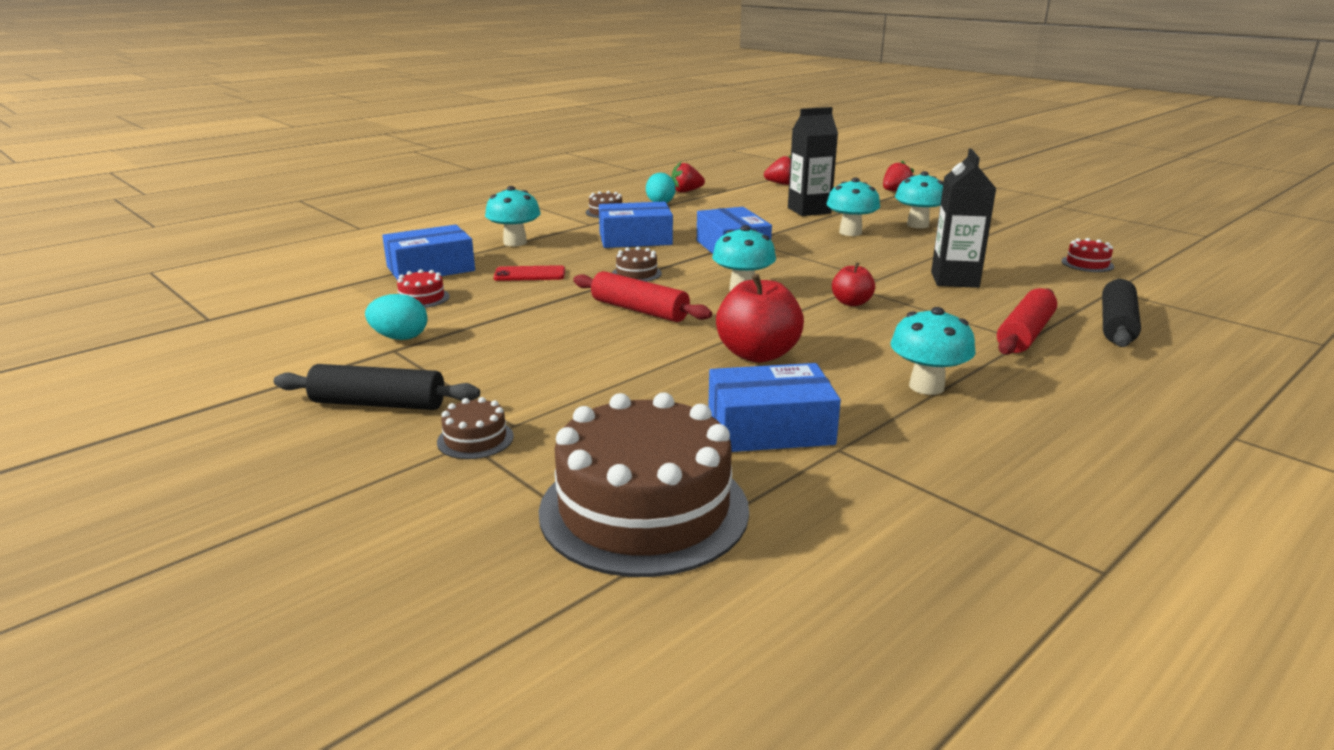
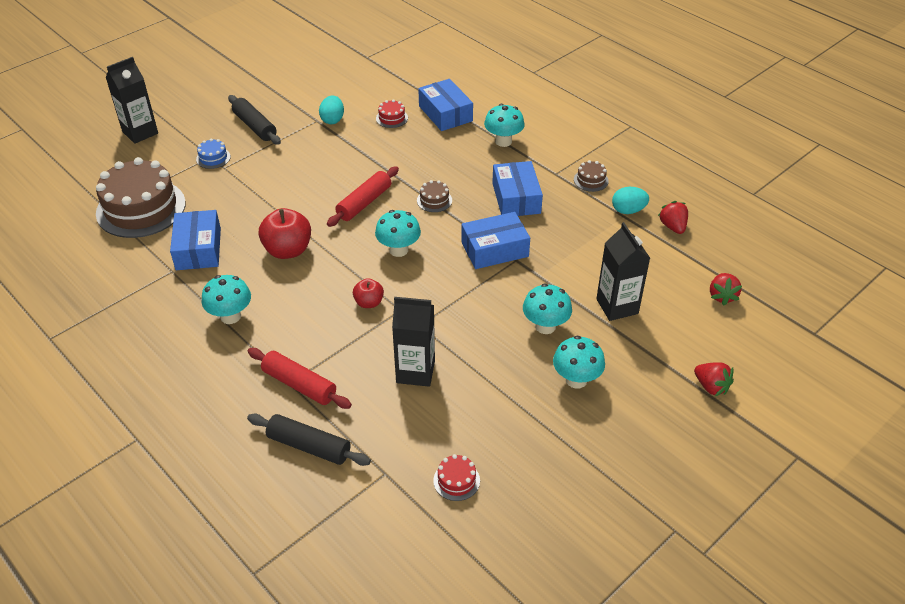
camera: 90 degrees right, 20 degrees up
(314, 553) = (140, 132): none -> black carton
(378, 403) = (255, 126): black rolling pin -> black rolling pin turned 45 degrees counterclockwise
(475, 439) = (213, 158): brown cake -> blue cake
(530, 274) = (433, 154): red phone -> none

